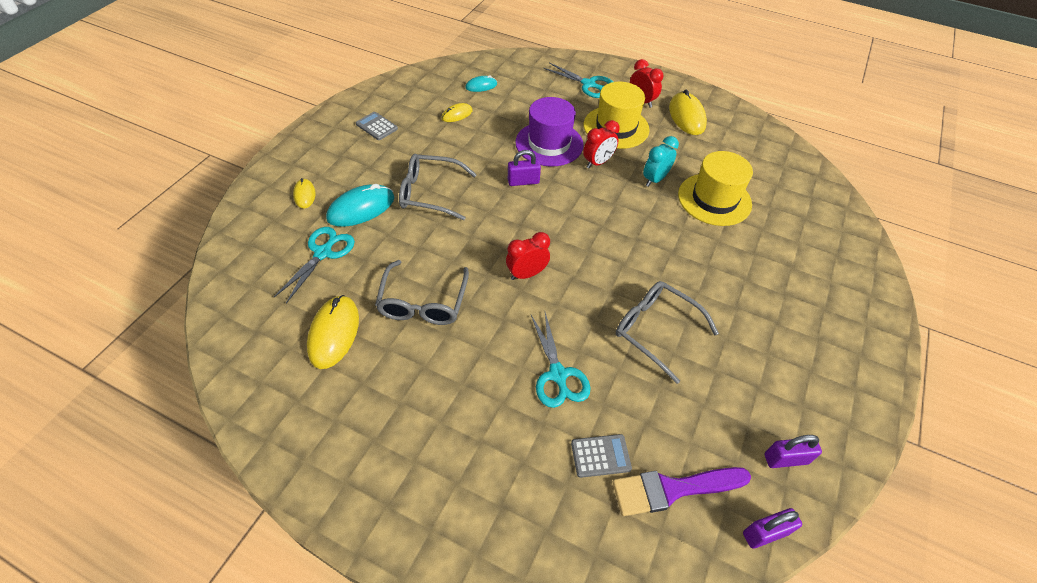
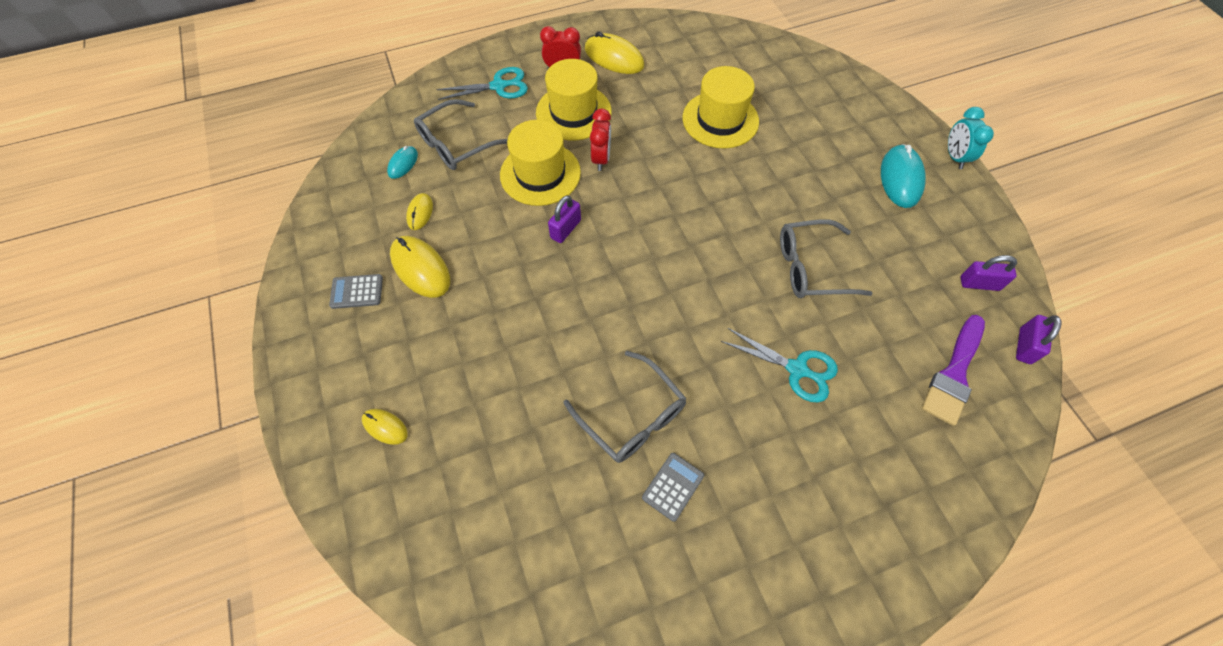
camera: 45 degrees left, 10 degrees up
(323, 253) = (486, 462): turquoise scissors -> none
(334, 333) = (600, 520): yellow mouse -> yellow mouse (420, 268)
(361, 208) = (460, 387): turquoise mouse -> turquoise mouse (901, 178)
(430, 193) = (502, 312): grey glasses -> grey glasses (457, 144)
(526, 274) = (674, 310): red clock -> none
(549, 144) = (540, 174): purple hat -> yellow hat
(600, 456) = (893, 399): grey calculator -> grey calculator (673, 486)
(655, 179) = (660, 138): turquoise clock -> turquoise clock (954, 157)
(786, 459) = (979, 283): purple padlock -> purple padlock turned 60 degrees clockwise

